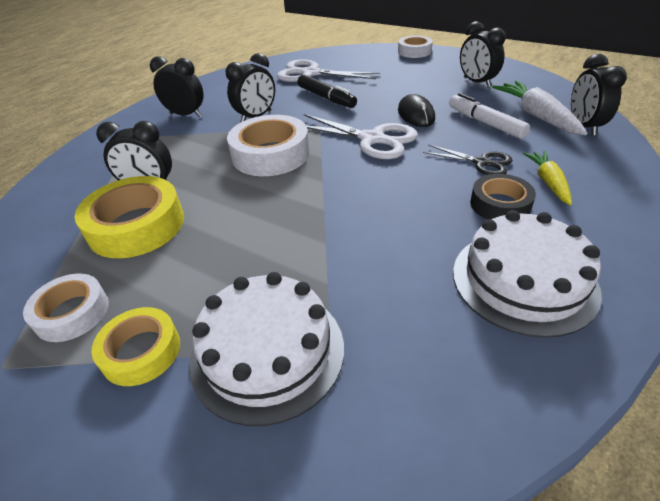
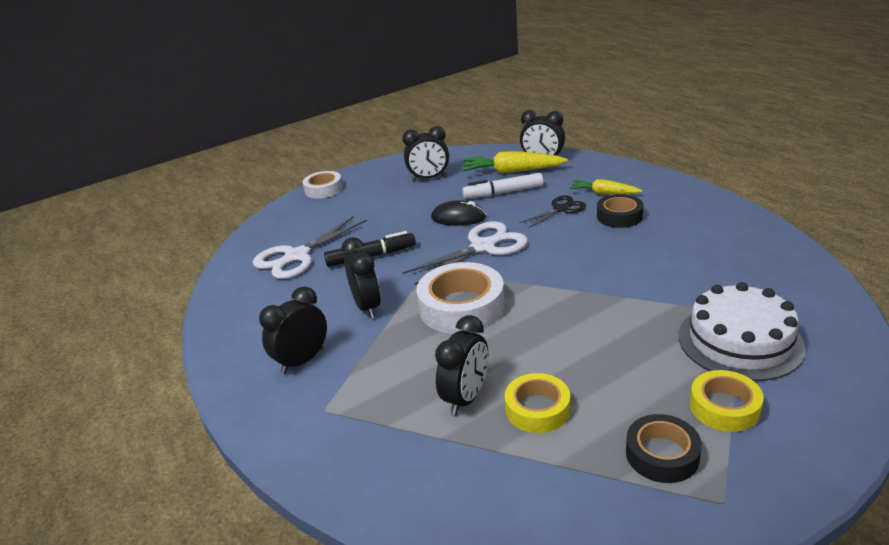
camera: 65 degrees left, 10 degrees down
(72, 313) = (662, 455): white tape -> black tape
(136, 226) = (537, 409): yellow tape -> yellow tape, size x0.61
(523, 280) = (702, 230): white cake -> none
(536, 116) = (512, 171): white carrot -> yellow carrot

